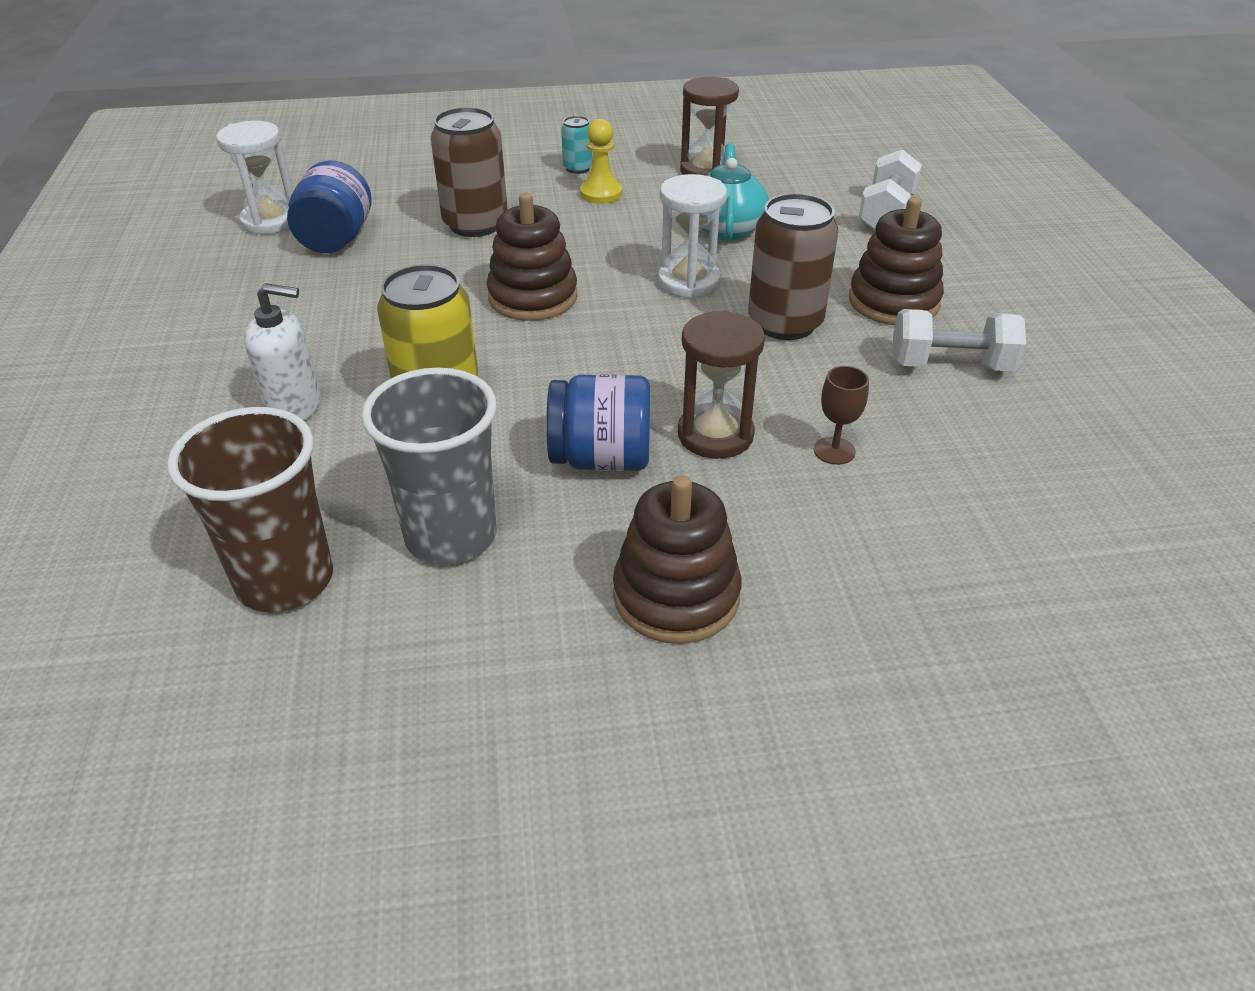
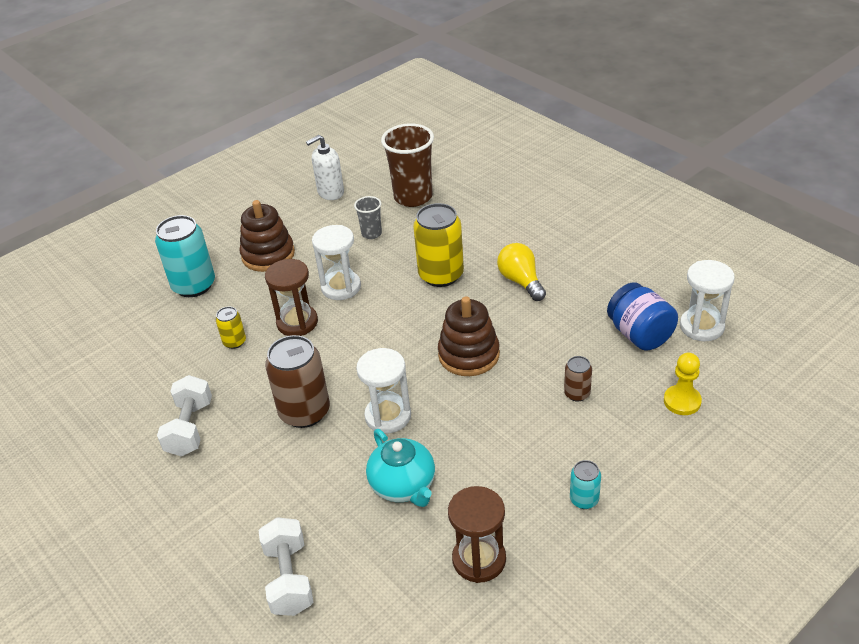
camera: 150 degrees right, 0 degrees up
(295, 407) = (501, 243): white soap dispenser -> white soap dispenser (330, 192)
(356, 344) = (521, 281): none -> yellow light bulb
(451, 536) = (371, 233): grey cup -> grey cup, size x0.51
(475, 224) = (577, 393): brown can -> brown can, size x0.50
(601, 194) = (531, 476): yellow pawn -> yellow pawn (682, 401)
(601, 458) = (341, 287): blue jar -> white hourglass
(834, 451) = (234, 342): brown goblet -> yellow can
(865, 601) = (194, 285): none -> turquoise can
(893, 302) = (243, 468): brown stacking toy -> none
(950, 365) = (190, 428): white dumbbell -> white dumbbell turned 60 degrees counterclockwise

